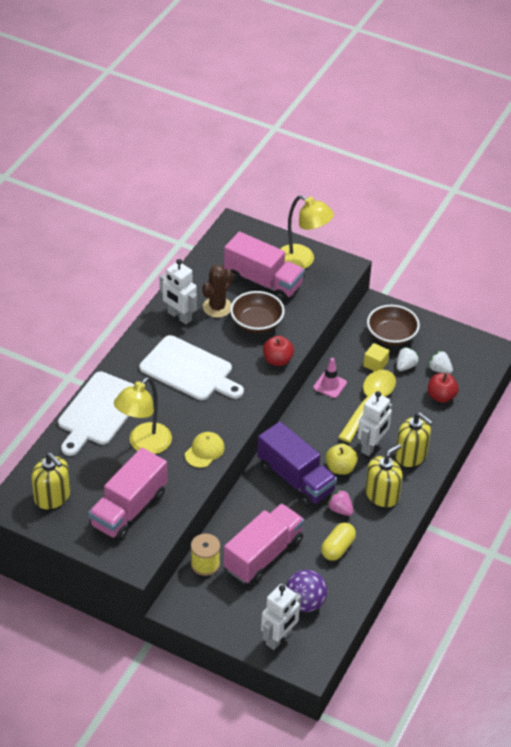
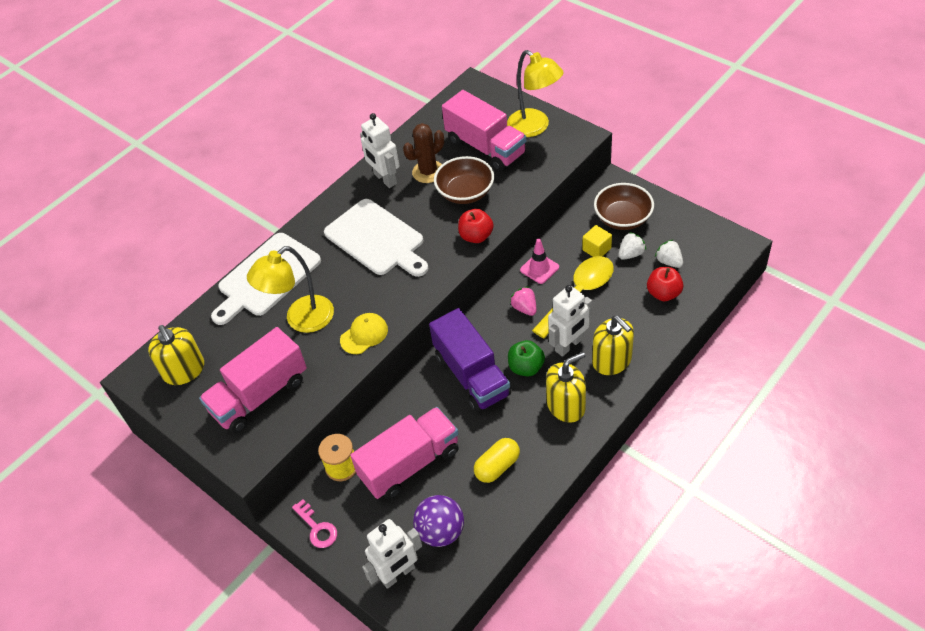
camera: 20 degrees right, 5 degrees up
(199, 613) = (317, 528): none -> pink key
(340, 468) = (526, 367): yellow apple -> green apple
(340, 509) = (512, 418): pink strawberry -> pink strawberry (524, 308)

